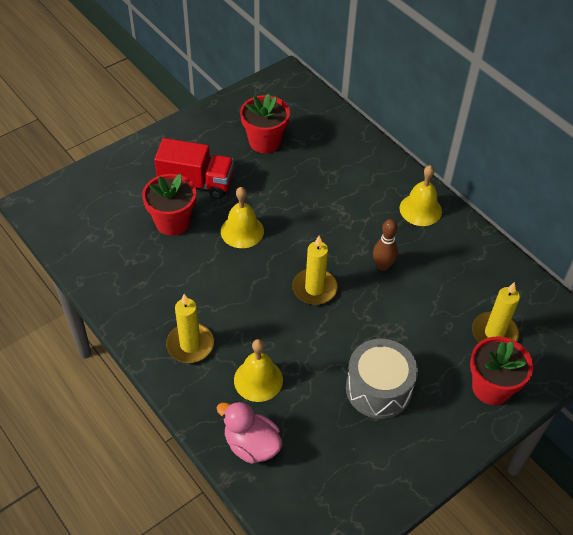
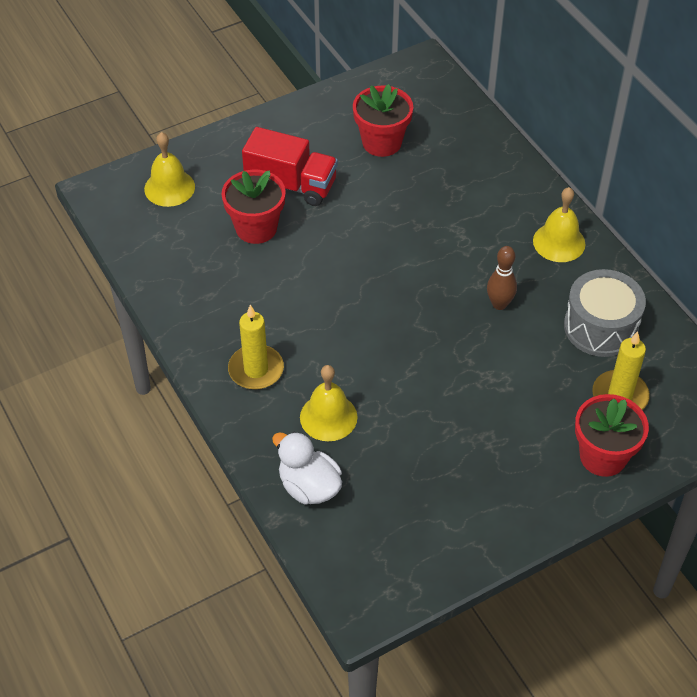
camera: 10 degrees right, 0 degrees up
(242, 231) = (337, 246): yellow bell -> yellow bell (169, 188)
(251, 445) = (309, 487): pink duck -> white duck
(314, 288) = (412, 321): yellow candle -> none
(378, 388) = (467, 442): grey drum -> grey drum (600, 327)

